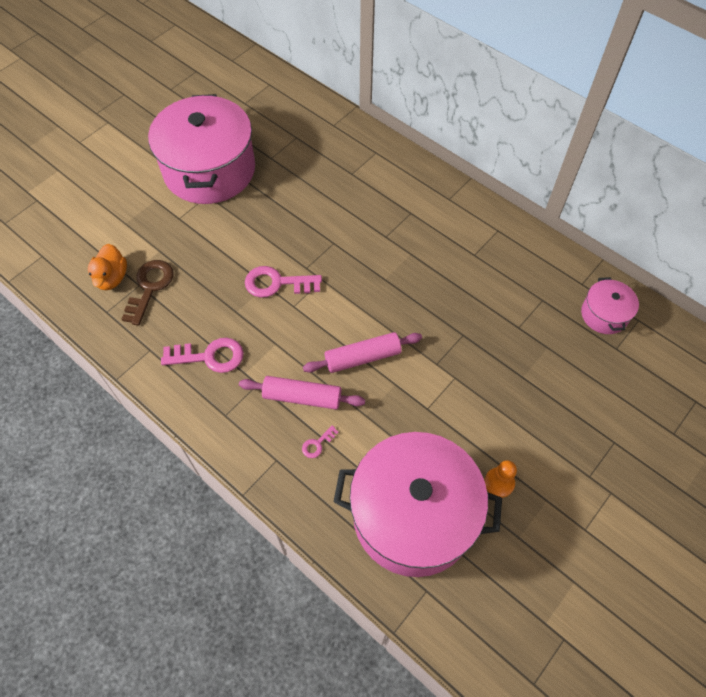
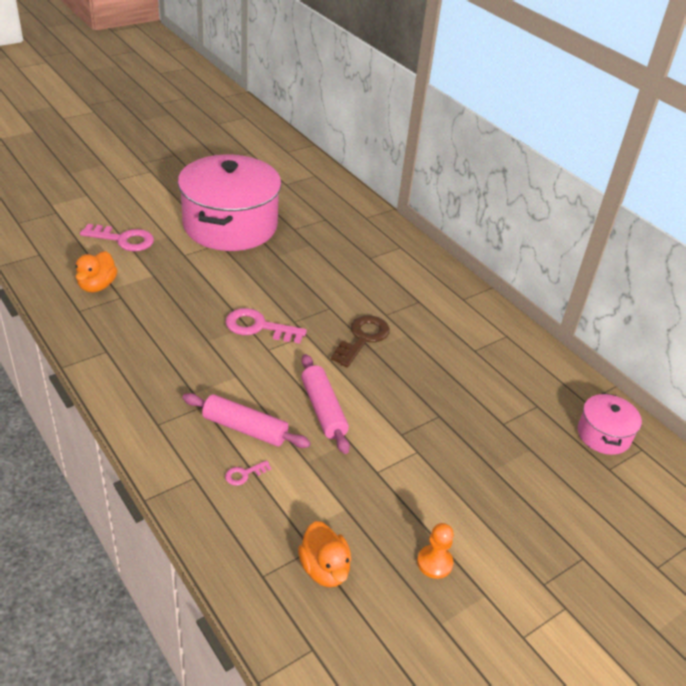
camera: 10 degrees right, 20 degrees down
(150, 287) = (130, 301): brown key -> brown key (363, 338)
(209, 356) = (164, 371): pink key -> pink key (123, 239)
(362, 357) = (323, 410): pink rolling pin -> pink rolling pin turned 75 degrees clockwise
(413, 515) = (324, 569): pink pot -> orange duck

